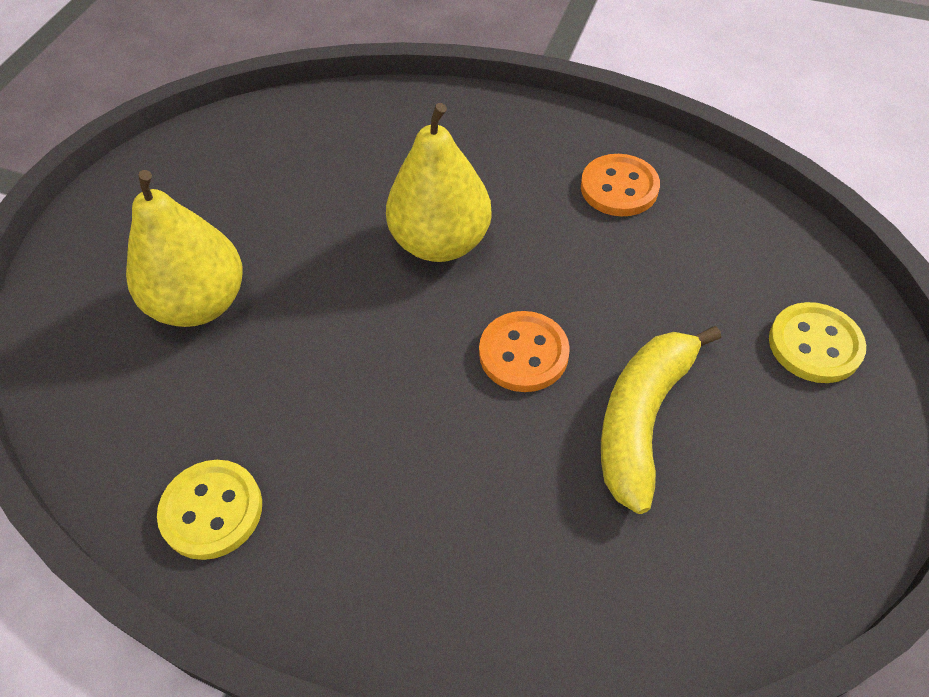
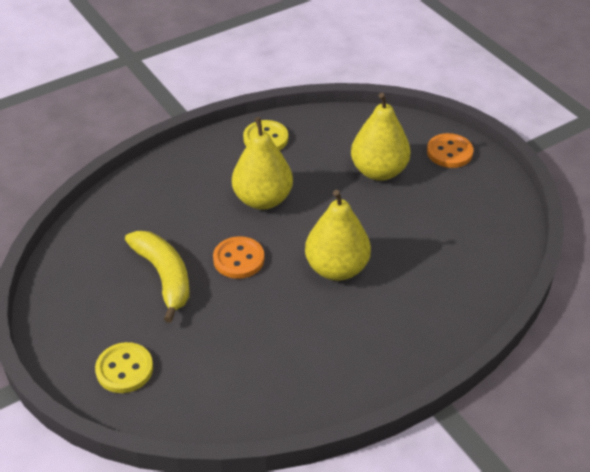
camera: 125 degrees right, 10 degrees down
(376, 407) = (263, 199): none -> yellow pear
(619, 188) = (302, 368): orange button -> orange button (449, 152)

